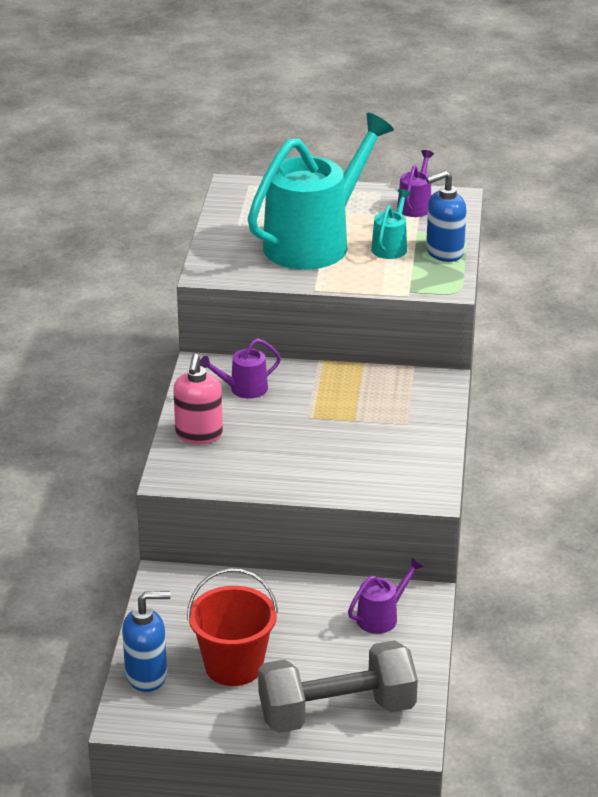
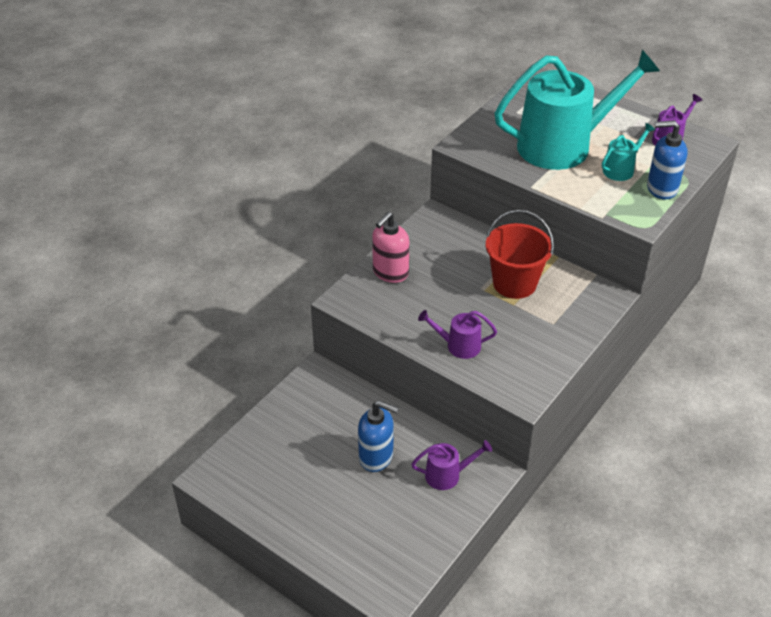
camera: 30 degrees right, 10 degrees up
(147, 675) = (247, 447): blue soap dispenser -> blue soap dispenser (376, 457)
(233, 666) = (311, 467): red bucket -> red bucket (514, 283)
(244, 389) = (451, 246): purple watering can -> purple watering can (459, 346)
(337, 712) = (354, 543): grey dumbbell -> none

